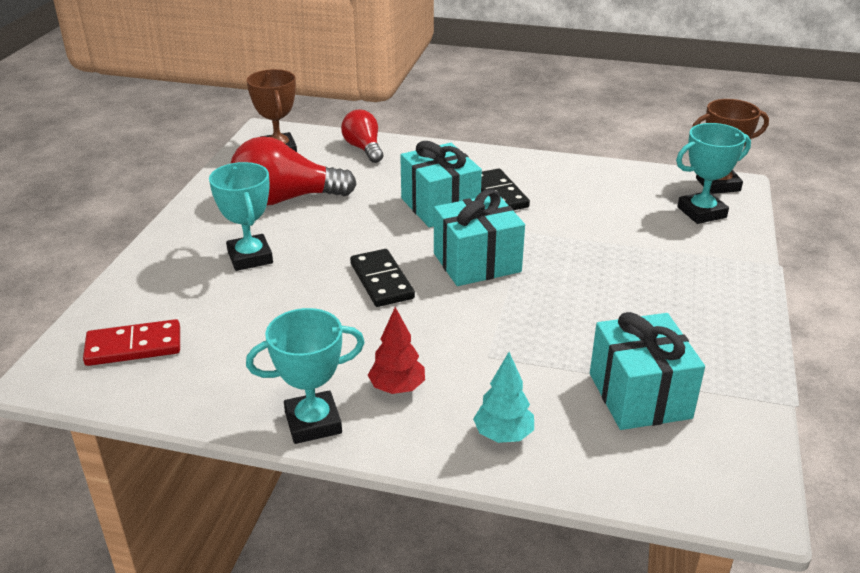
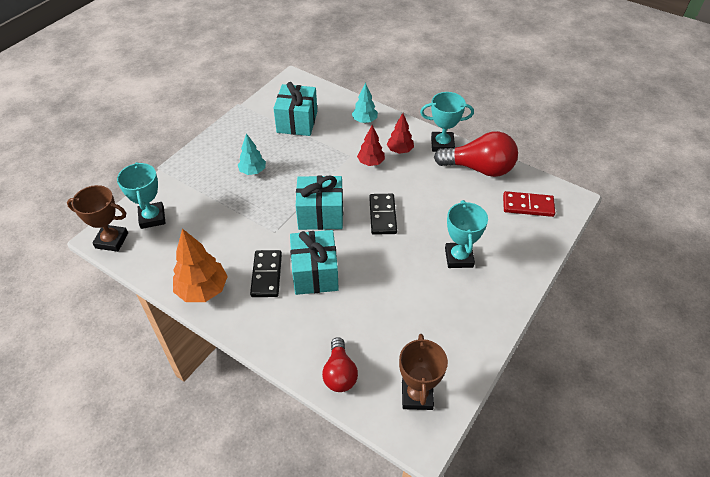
camera: 160 degrees left, 15 degrees up
(286, 199) = (424, 315): red light bulb -> red light bulb (479, 168)
(442, 352) = (371, 163): none -> red tree
(559, 170) = (202, 290): none -> orange tree
(631, 293) = (253, 171): none -> turquoise tree
(701, 212) = (152, 218): turquoise trophy -> turquoise trophy turned 75 degrees clockwise

